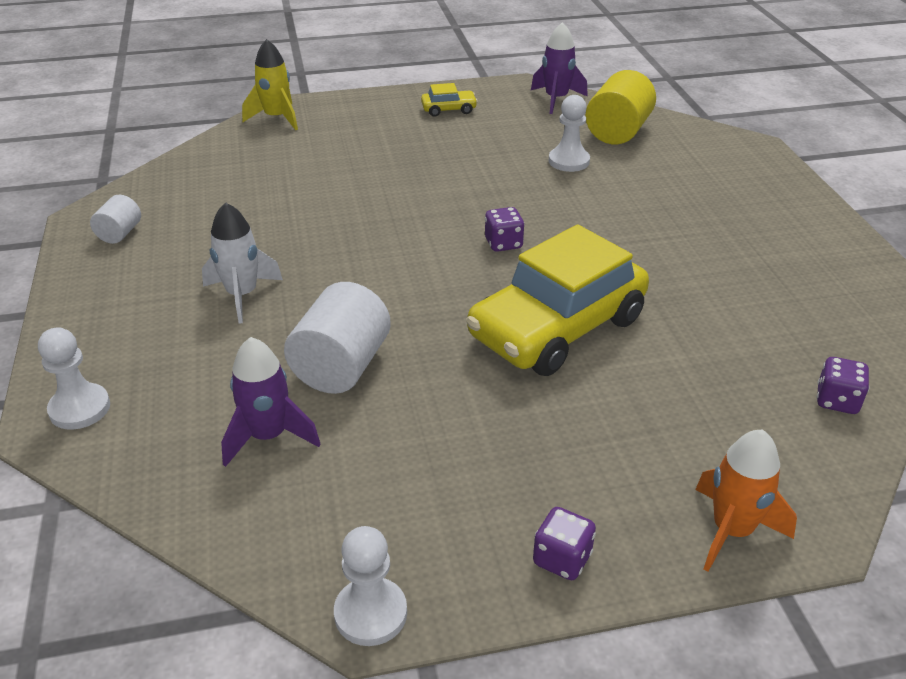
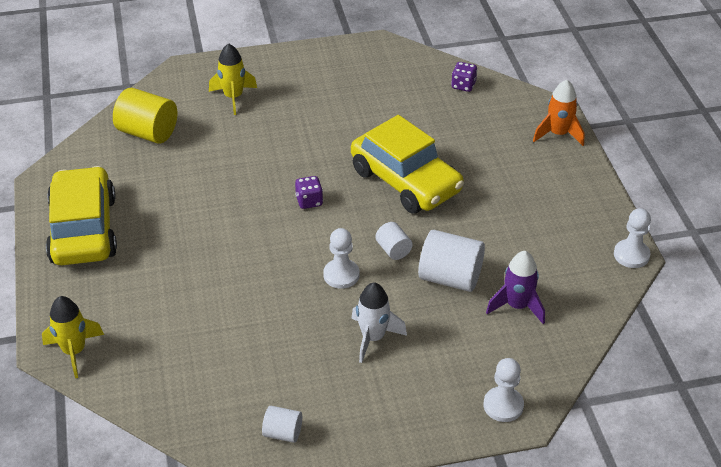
camera: 90 degrees left, 5 degrees up
(404, 314) = (393, 250): none -> white cylinder
(449, 109) = (83, 229): yellow car -> yellow car, size x2.45
(556, 99) = (79, 162): purple rocket -> none
(562, 559) = (586, 190): purple dice -> none
(569, 161) = (192, 162): white pawn -> white pawn (341, 275)
(708, 182) = (233, 97): none -> yellow rocket

